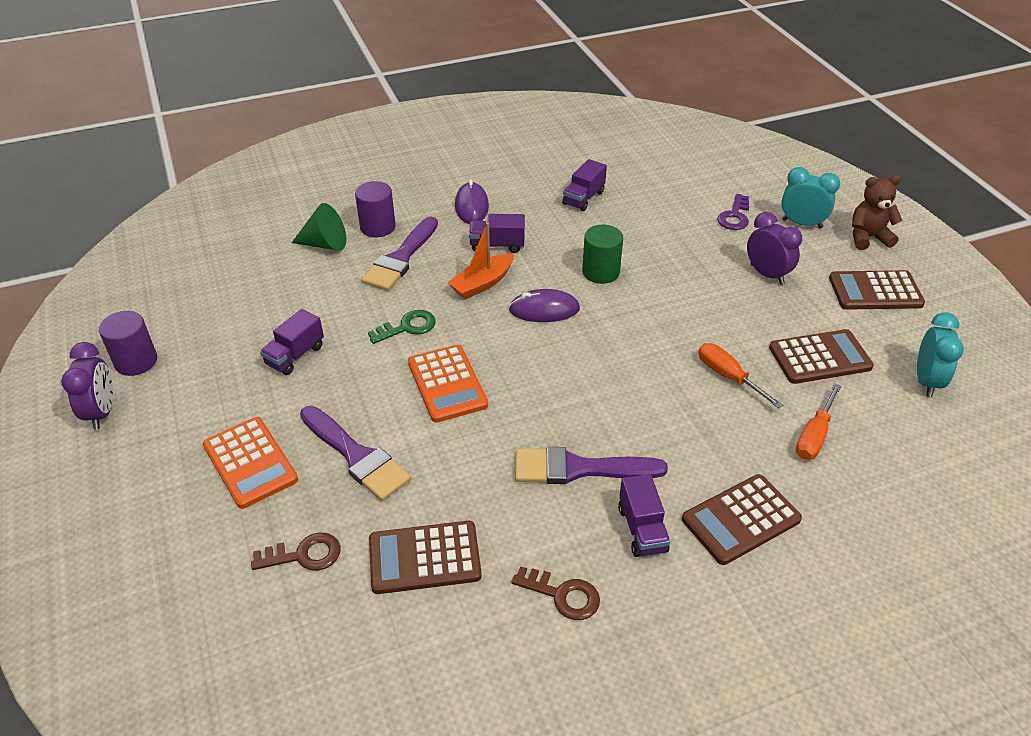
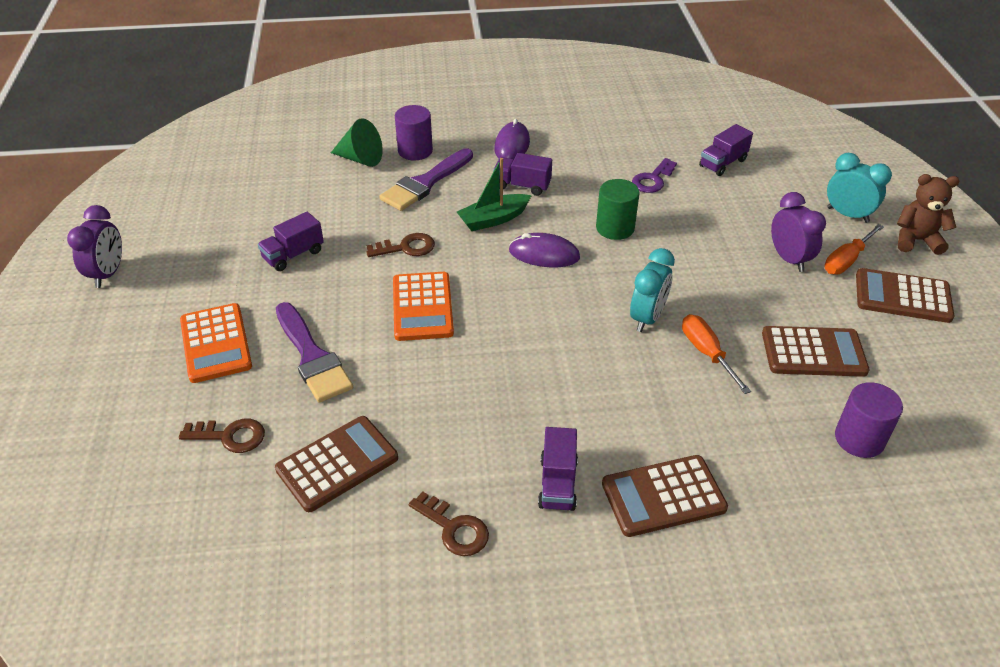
camera: 15 degrees right, 0 degrees up
(136, 361) = (154, 235): purple cylinder -> purple cylinder (859, 439)
(407, 327) = (406, 247): green key -> brown key
(424, 558) = (337, 464): brown calculator -> brown calculator turned 135 degrees clockwise
(482, 283) = (493, 219): orange boat -> green boat
(578, 468) = (517, 412): purple brush -> none
(583, 198) = (626, 154): purple truck -> purple truck (723, 163)
(734, 216) = (777, 196): purple key -> purple key (653, 179)
(814, 435) = (776, 429): orange screwdriver -> orange screwdriver (846, 260)
(926, 381) = (924, 399): turquoise clock -> turquoise clock (647, 318)

